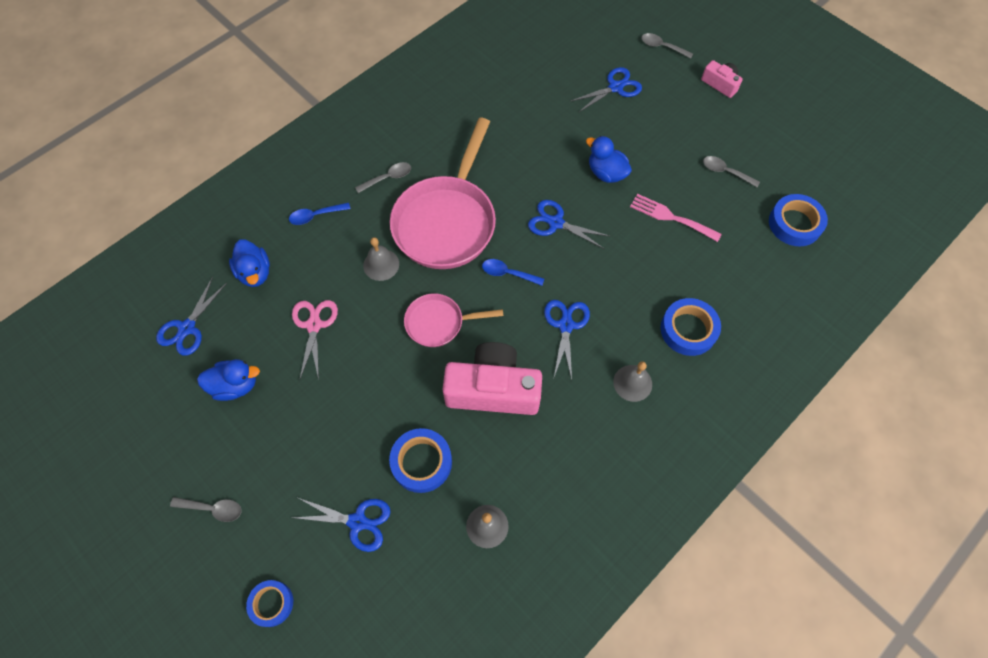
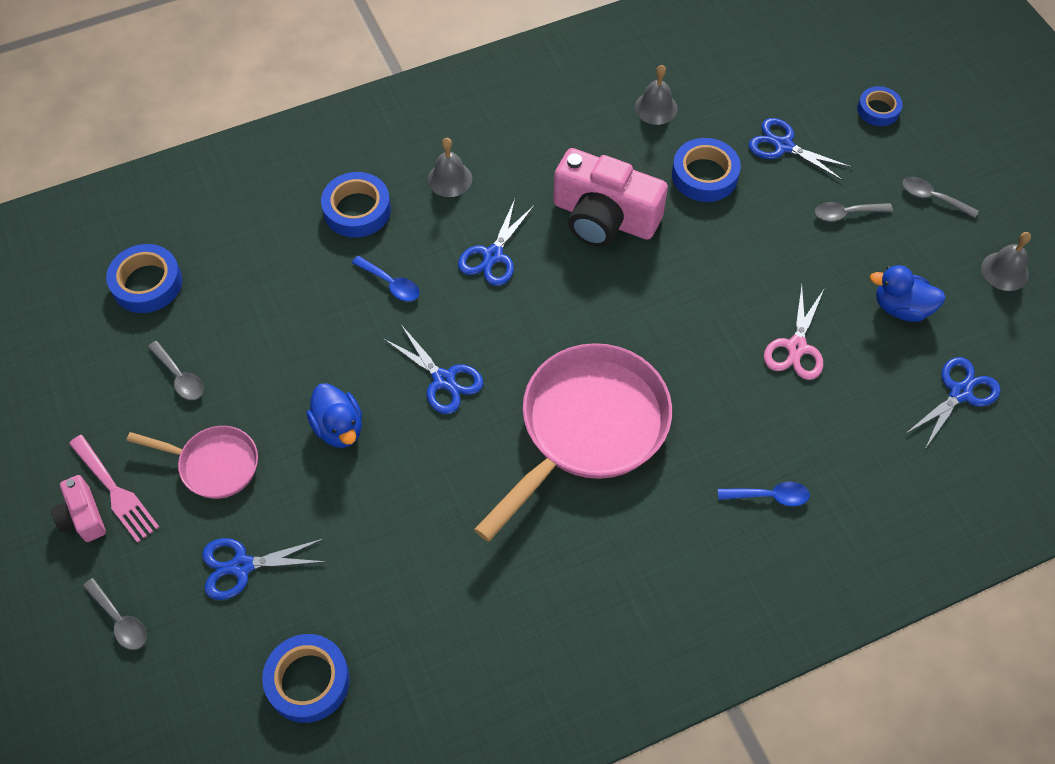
camera: 160 degrees left, 5 degrees down
(255, 273) = (865, 439): blue duck -> none
(381, 264) = (694, 397): grey bell -> grey bell (1004, 271)
(388, 178) = (650, 523): grey spoon -> grey spoon (846, 213)
(439, 323) = (642, 303): pink pan -> pink pan (214, 465)
(508, 273) = (535, 335): blue spoon -> blue spoon (391, 284)
(547, 50) = (308, 681): none -> blue tape
(670, 217) = (292, 340): pink fork -> pink fork (115, 492)

